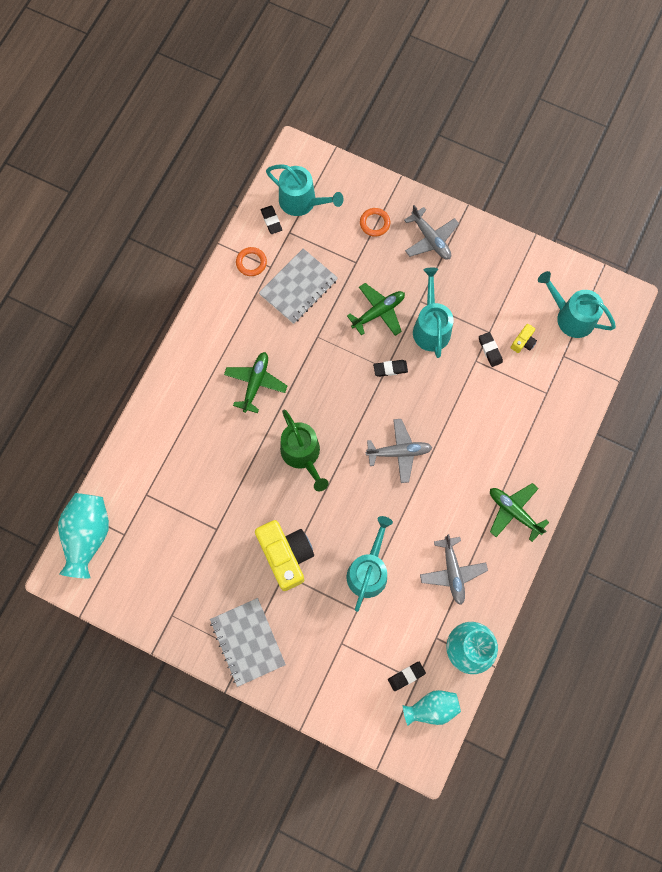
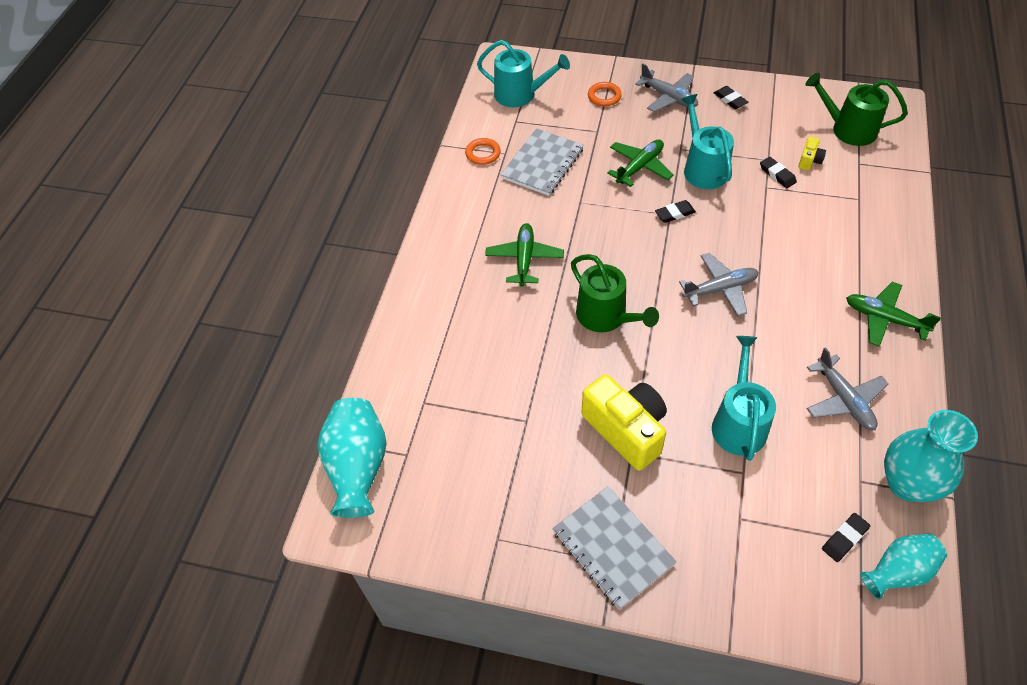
camera: 10 degrees left, 20 degrees down
(271, 221) = (493, 116): black eraser -> black eraser (730, 100)
(571, 317) = (848, 129): turquoise watering can -> green watering can

